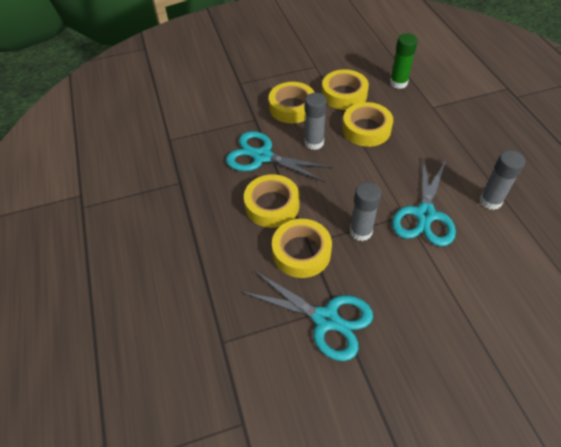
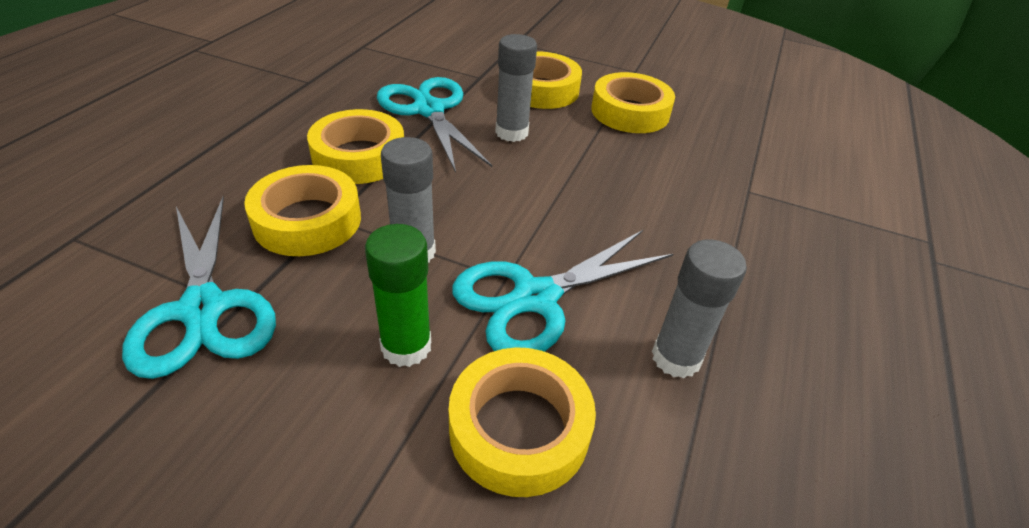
camera: 35 degrees right, 10 degrees down
(366, 129) = (604, 158): yellow tape -> yellow tape (519, 428)
(398, 83) = (731, 140): green glue stick -> green glue stick (406, 346)

